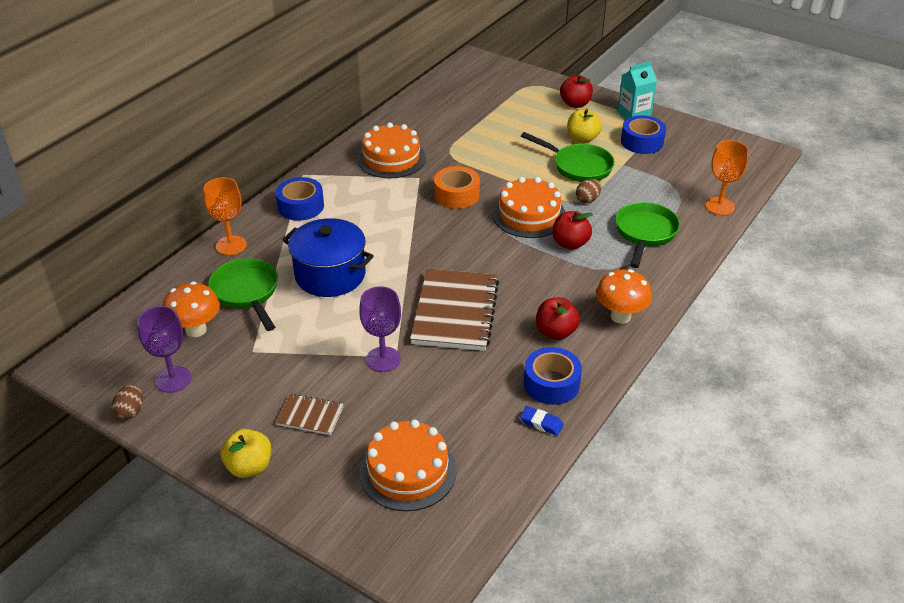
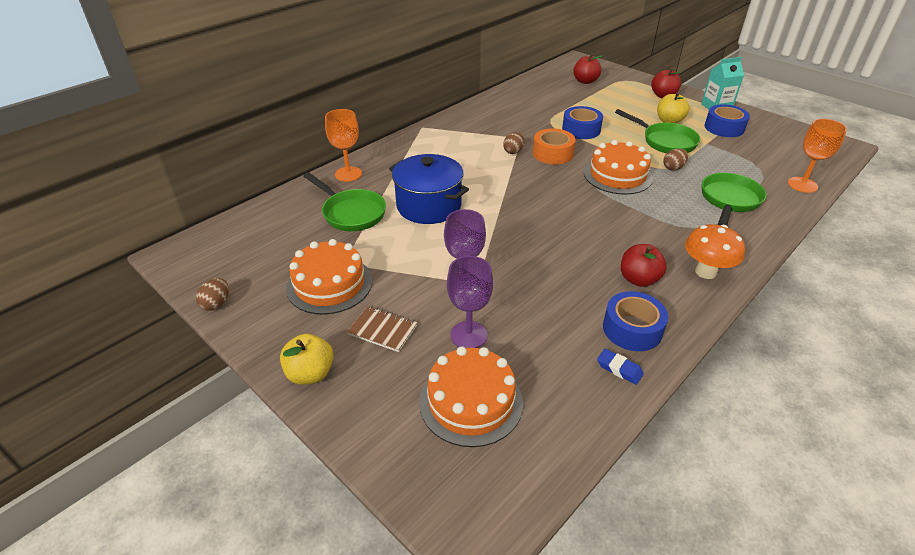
camera: 10 degrees right, 0 degrees up
(173, 379) = (264, 279): purple goblet -> purple goblet (468, 335)
(196, 330) = (298, 239): orange mushroom -> none
(246, 293) = (351, 213): green pan -> green pan turned 150 degrees clockwise
(301, 206) = (415, 150): blue tape -> blue tape (581, 130)
(391, 158) = (499, 122): orange cake -> orange cake (329, 284)
(412, 196) = (513, 151): none -> brown egg
(455, 312) = (540, 250): brown notebook -> none
(570, 243) = (655, 202): red apple -> red apple (585, 81)

